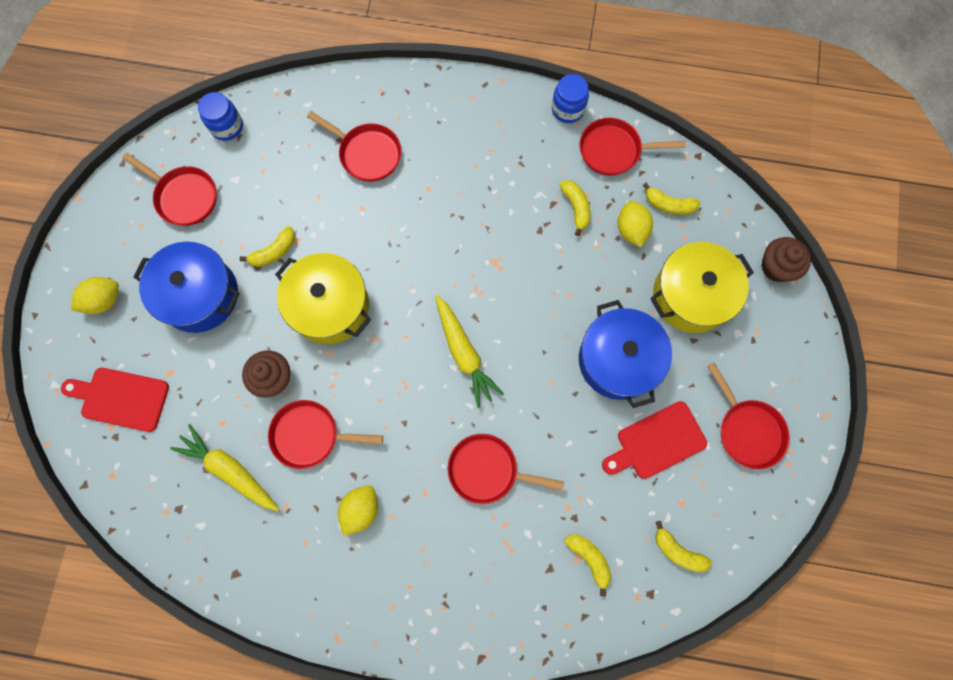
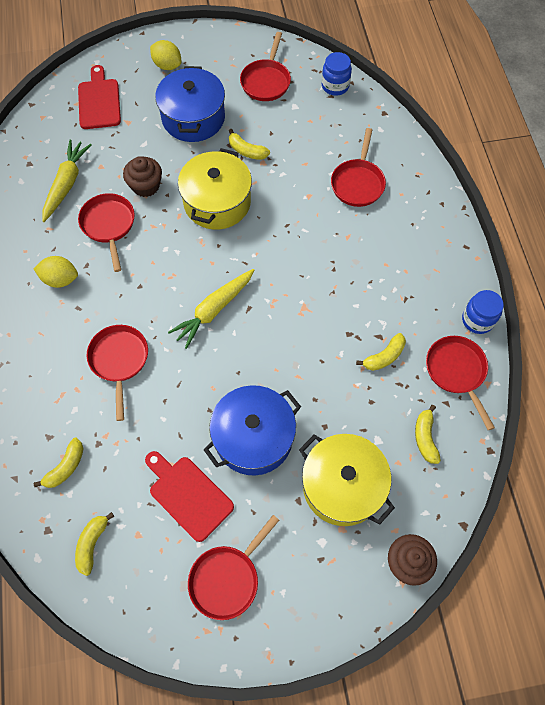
camera: 70 degrees right, 10 degrees down
(631, 230) = (384, 411): yellow lemon -> none

